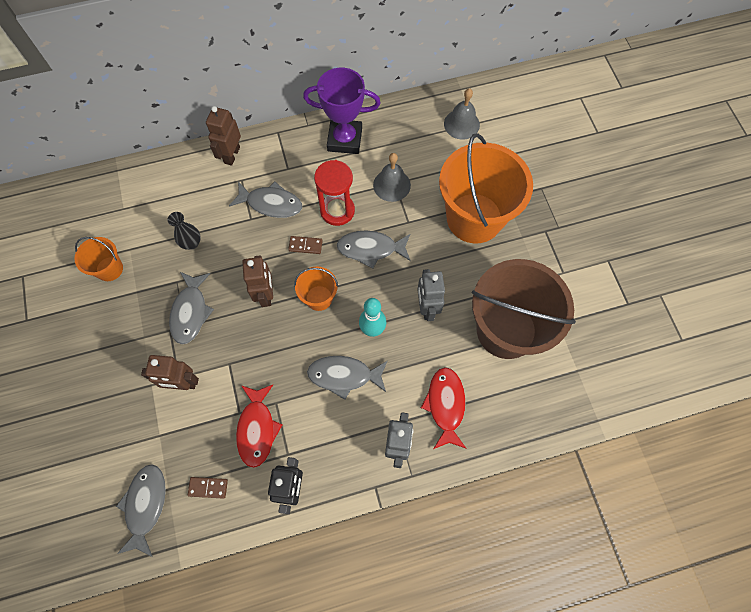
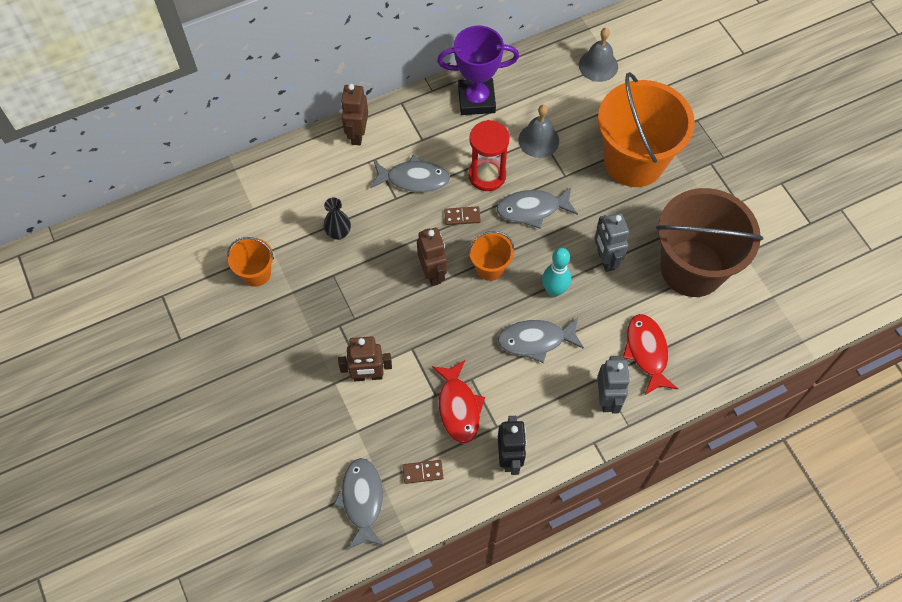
camera: 10 degrees left, 5 degrees down
(190, 312) = (357, 303): grey fish -> none

